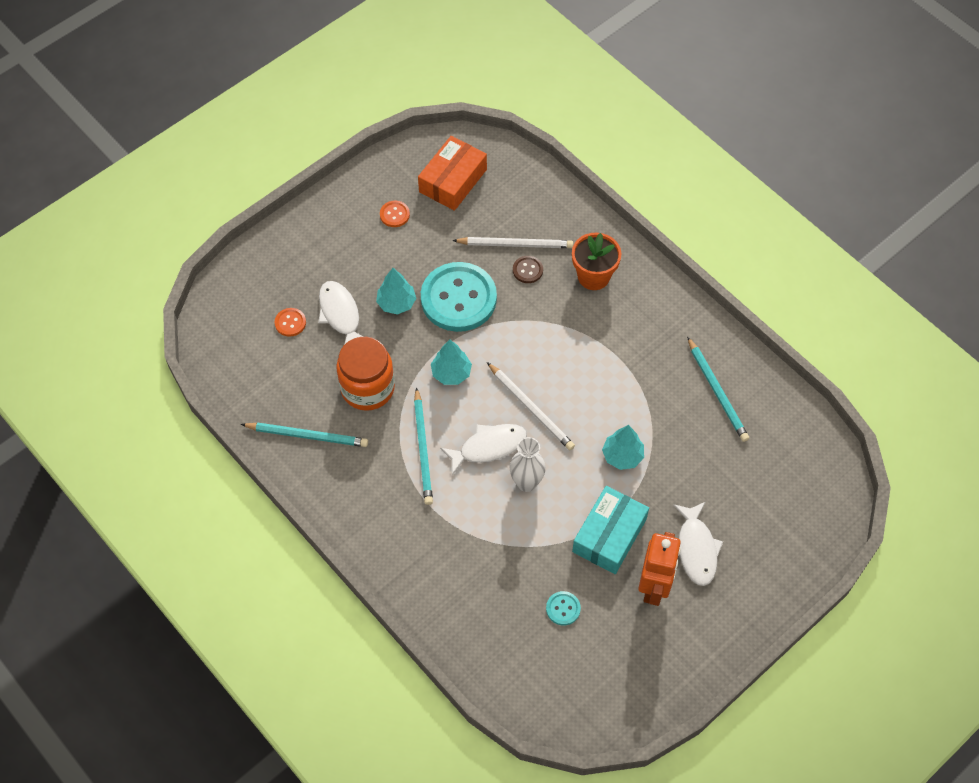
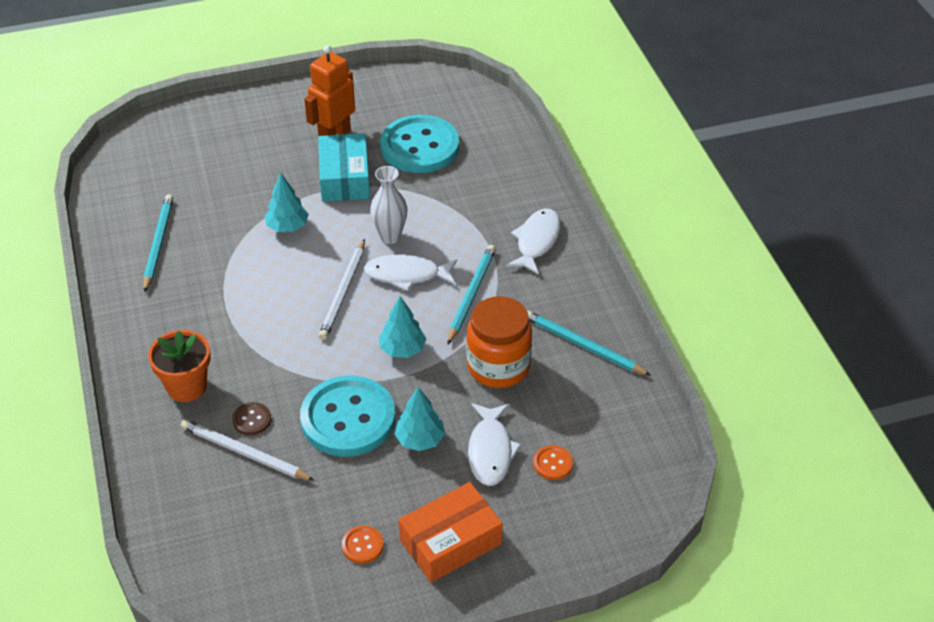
camera: 155 degrees left, 15 degrees down
(453, 181) = (263, 561): orange box -> orange box (450, 542)
(531, 408) = (343, 292): white pencil -> white pencil turned 150 degrees counterclockwise
(563, 609) = (419, 147): turquoise button -> turquoise button, size x2.46
(609, 535) = (344, 178): turquoise box -> turquoise box turned 60 degrees counterclockwise
(696, 549) = (279, 147): white fish -> white fish (536, 241)

